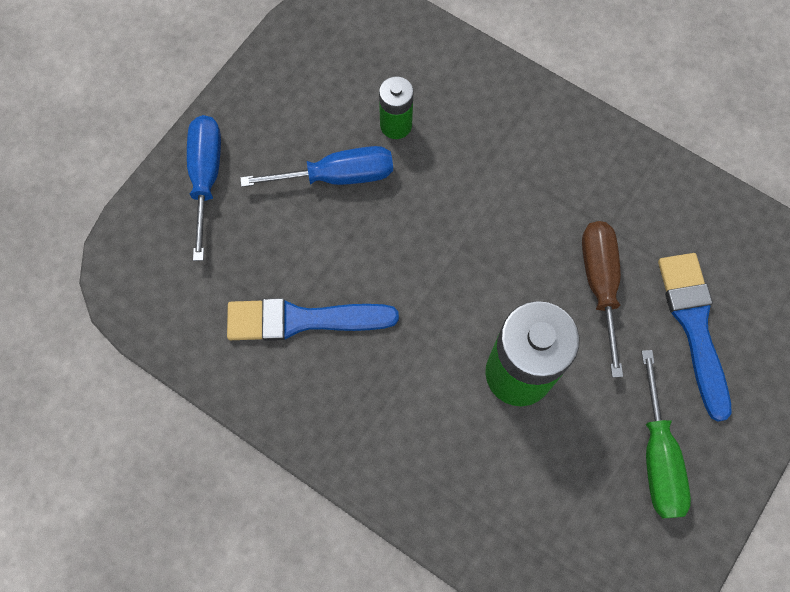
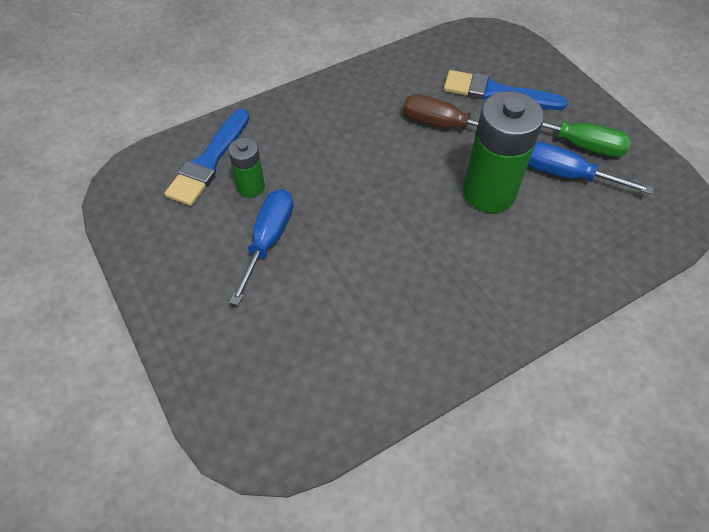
camera: 65 degrees left, 15 degrees down
(206, 177) = (205, 336): blue screwdriver -> blue screwdriver (567, 175)
(302, 320) = (379, 312): blue brush -> blue brush (209, 161)

